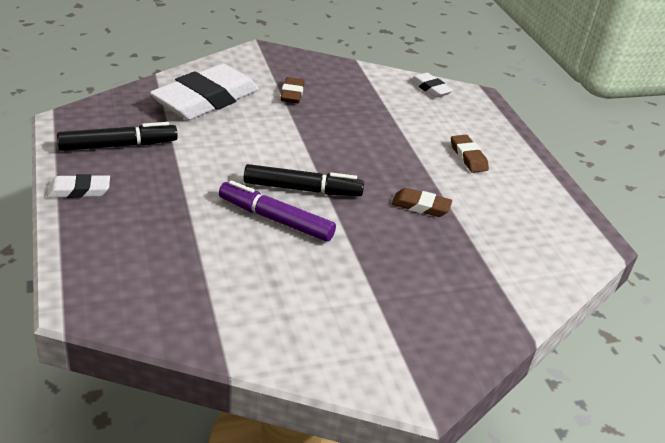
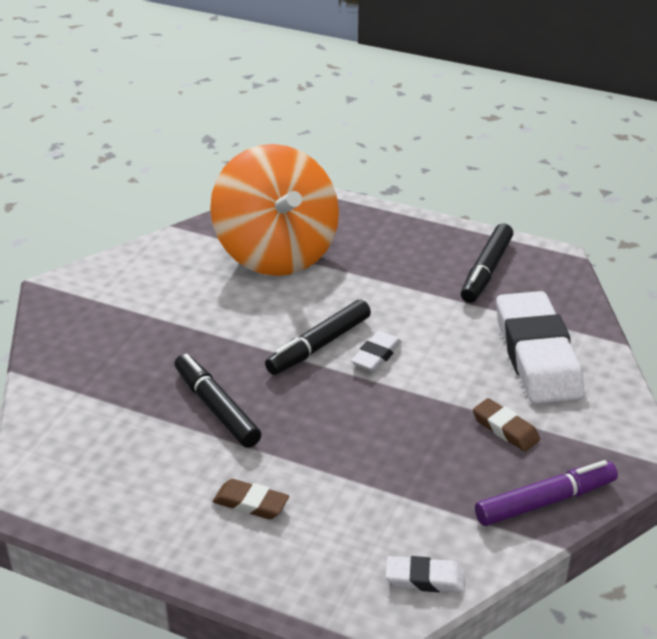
camera: 135 degrees right, 0 degrees up
(79, 190) = (431, 231): white eraser -> white eraser (376, 355)
(203, 267) = (276, 253): none -> orange spinning top
(275, 219) = (294, 310): purple marker -> purple marker (545, 502)
(421, 206) = (216, 408): brown eraser -> black marker

